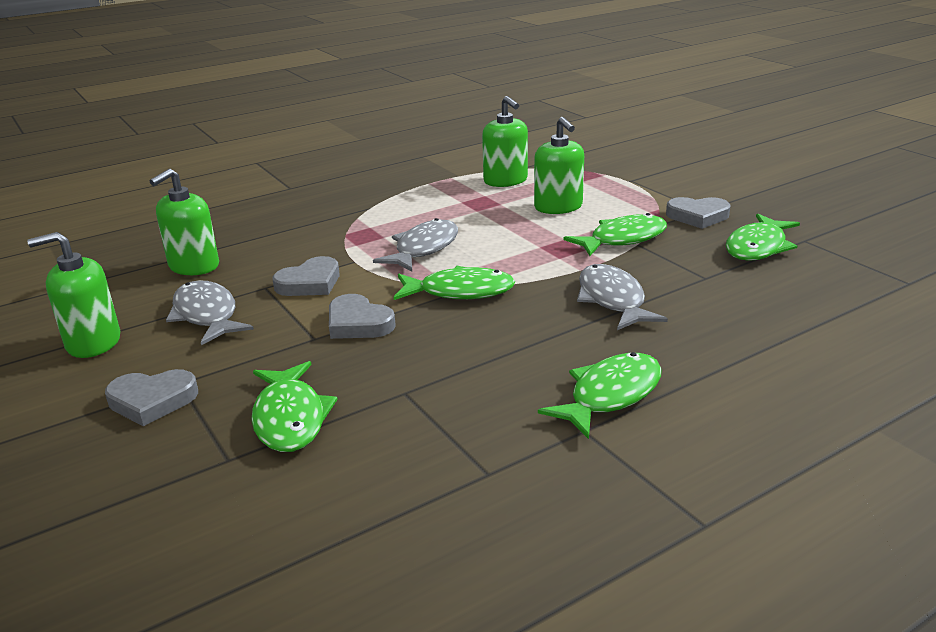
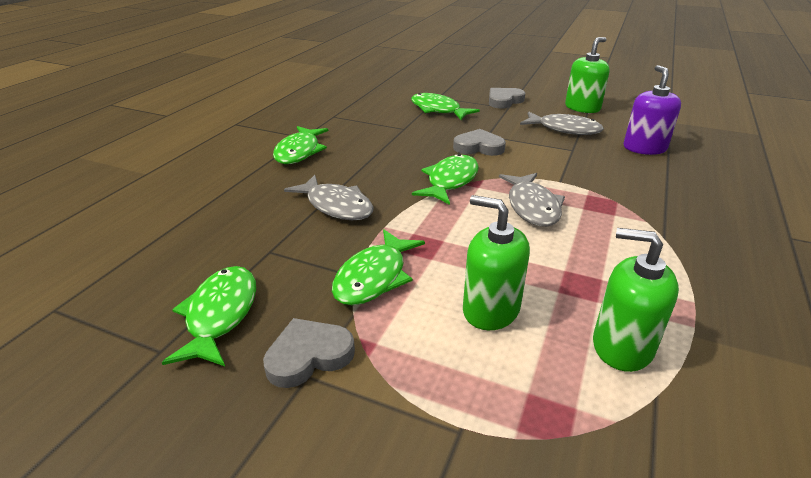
camera: 145 degrees right, 5 degrees up
(194, 266) = (644, 148): green soap dispenser -> purple soap dispenser
(310, 283) = (553, 159): grey heart -> none
(460, 292) = (450, 181): green fish -> green fish turned 150 degrees clockwise

